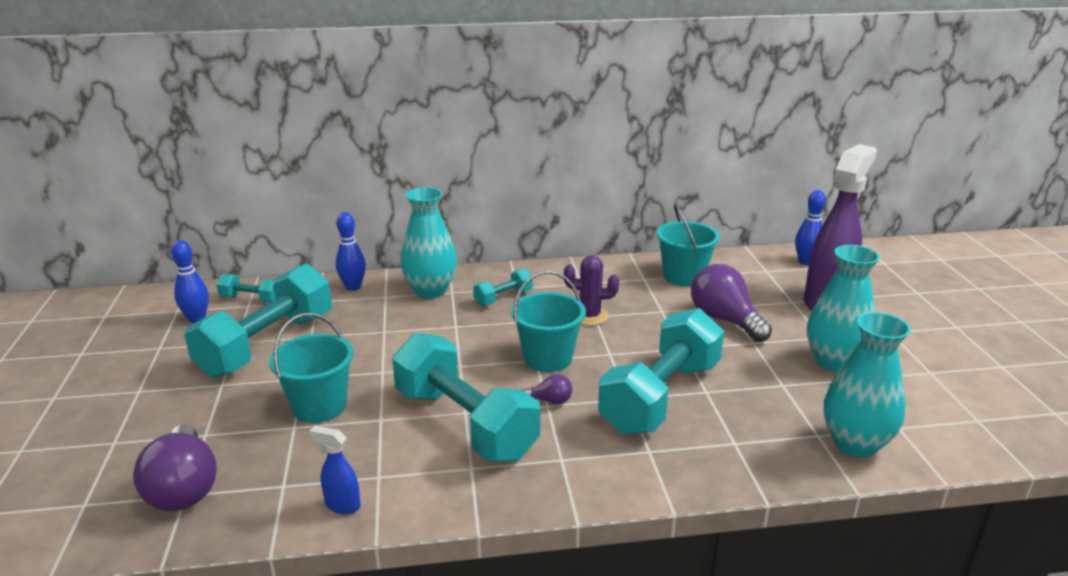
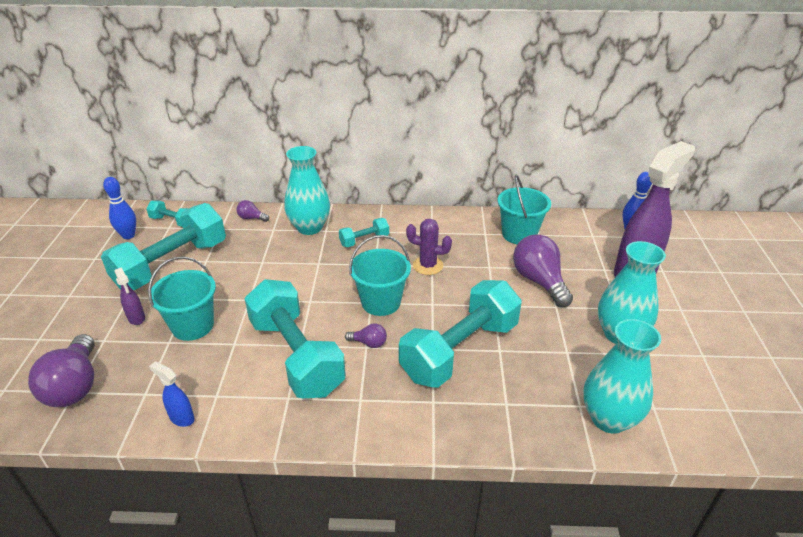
camera: 10 degrees right, 10 degrees up
(241, 406) = (136, 318): none -> purple spray bottle
(353, 287) = (251, 218): blue bowling pin -> purple light bulb

